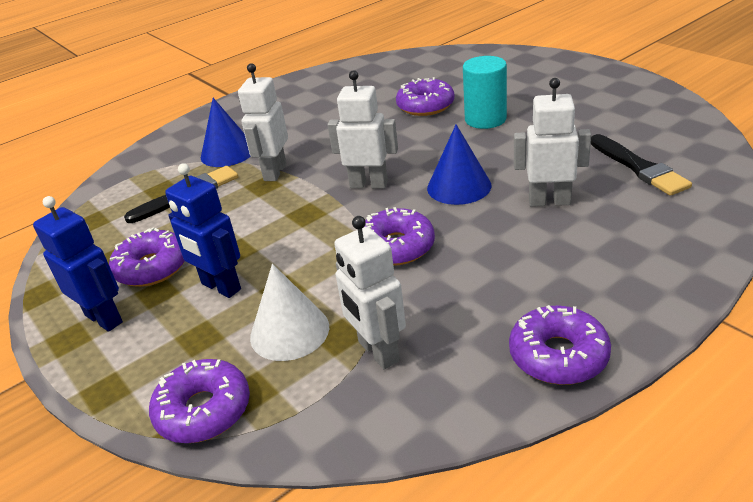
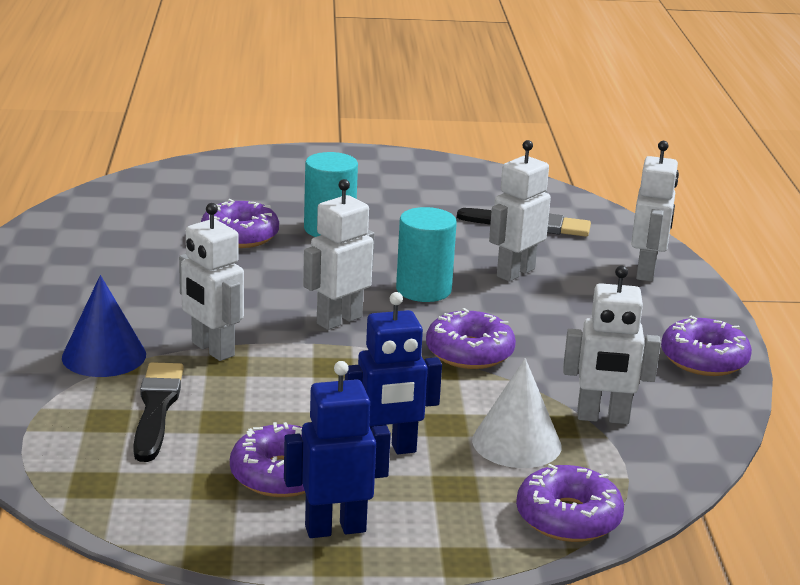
camera: 60 degrees left, 10 degrees down
(459, 186) = (423, 290): blue cone -> turquoise cylinder
(666, 249) = (646, 272): none -> white robot

